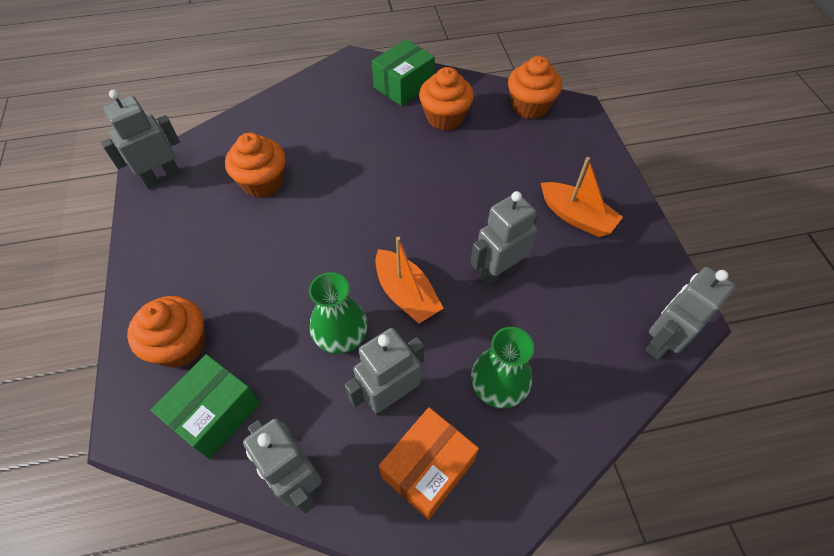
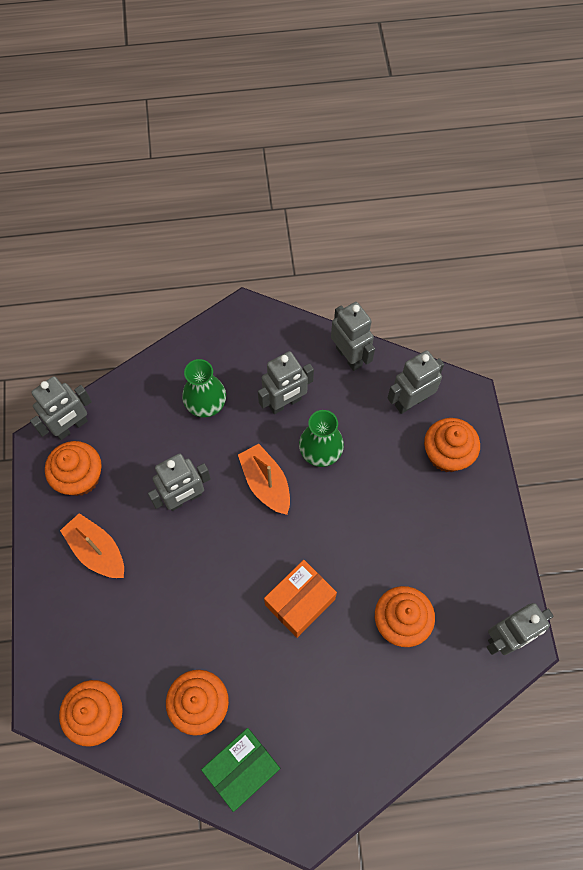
camera: 175 degrees left, 10 degrees up
(215, 413) = (410, 401): green box -> grey robot
(428, 468) = (263, 356): orange box -> orange box (300, 602)
(625, 284) = (80, 477): none -> orange cupcake

